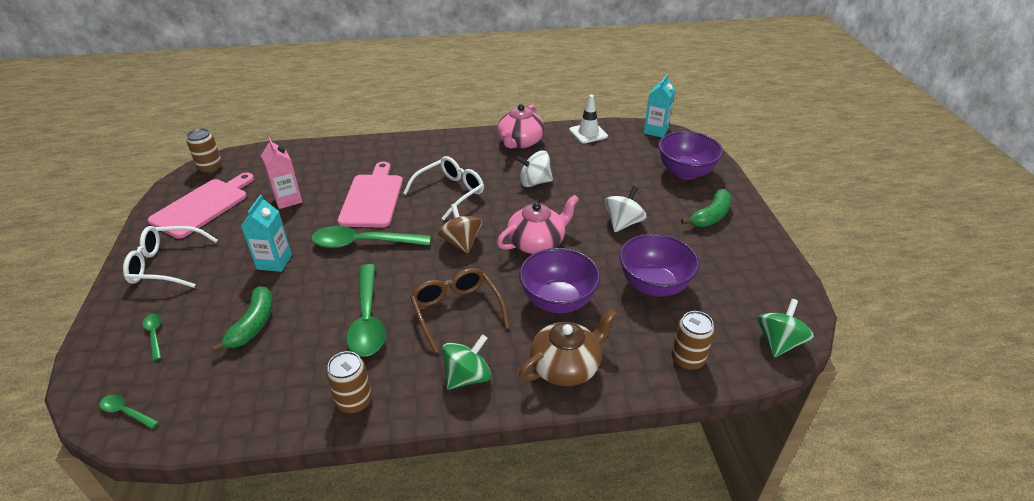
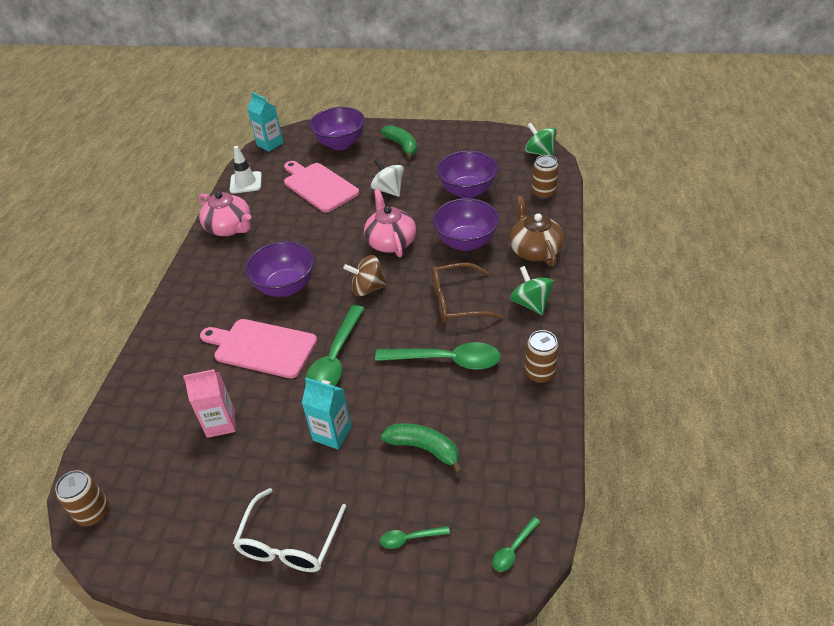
camera: 70 degrees left, 5 degrees up
(203, 206) = (183, 514): pink cutting board -> pink cutting board (319, 186)
(450, 192) = (285, 287): white glasses -> purple bowl
(534, 182) = (303, 229): white spinning top -> none

